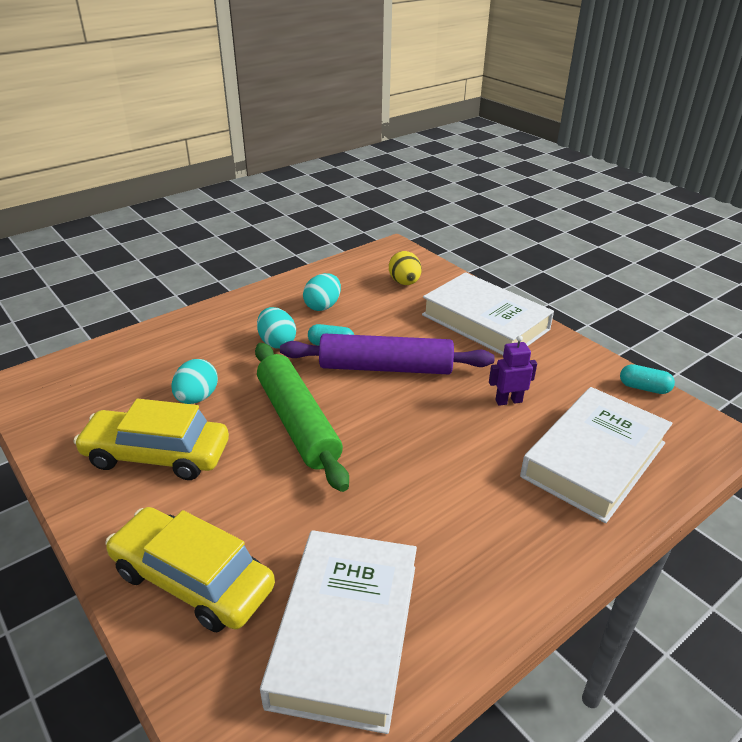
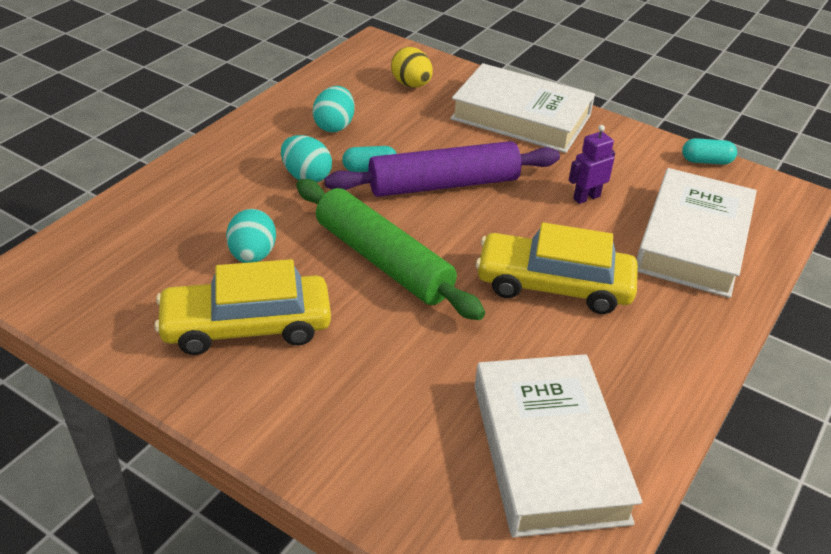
camera: 20 degrees left, 5 degrees up
(193, 579) = (369, 441): yellow car -> yellow car (554, 285)

